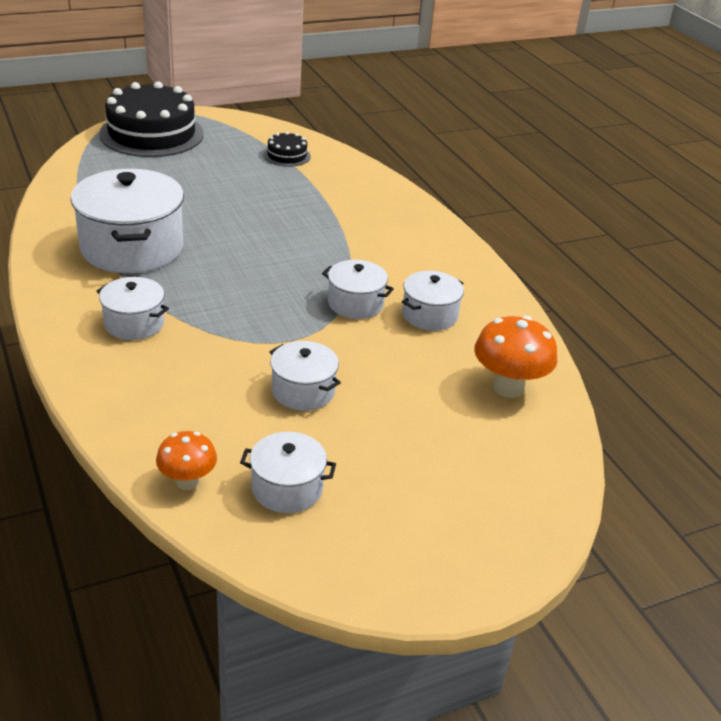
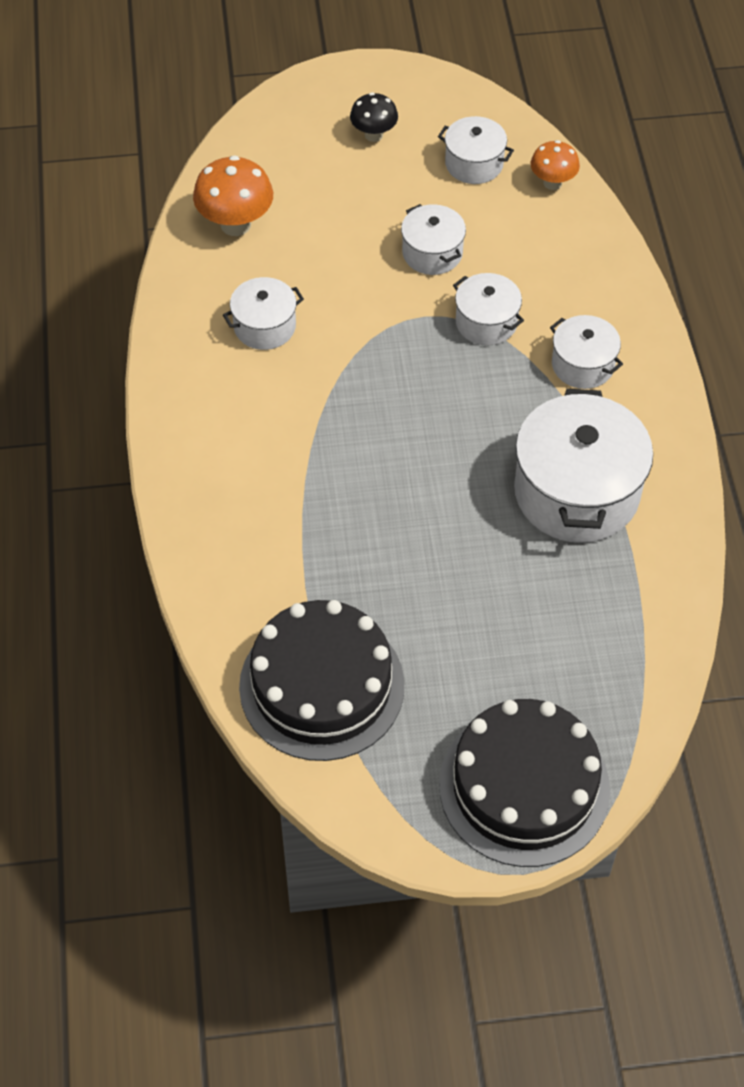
camera: 160 degrees left, 20 degrees up
(287, 155) = (322, 685): black cake -> black cake, size x2.21
(355, 303) = (339, 356): white pot -> white pot (486, 322)
(418, 502) = (373, 135): none -> black mushroom

